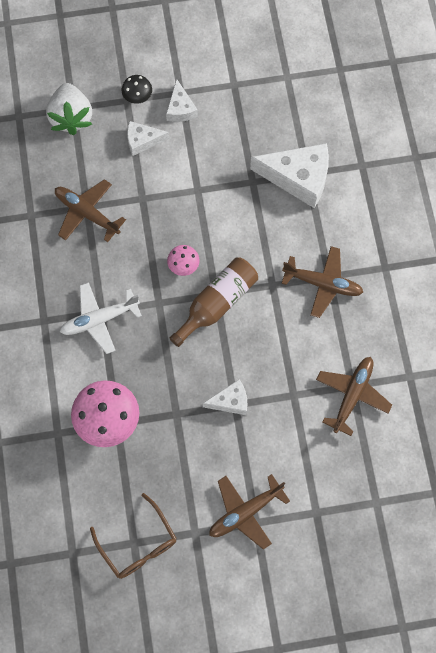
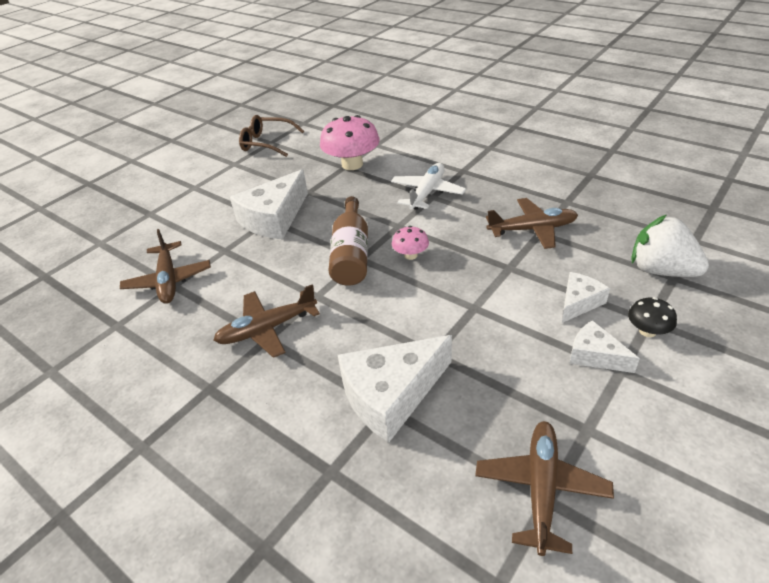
camera: 140 degrees right, 30 degrees down
(230, 401) = (274, 218): white cheese -> white cheese, size x1.84
(245, 512) = (206, 186): brown plane -> brown plane (541, 488)

